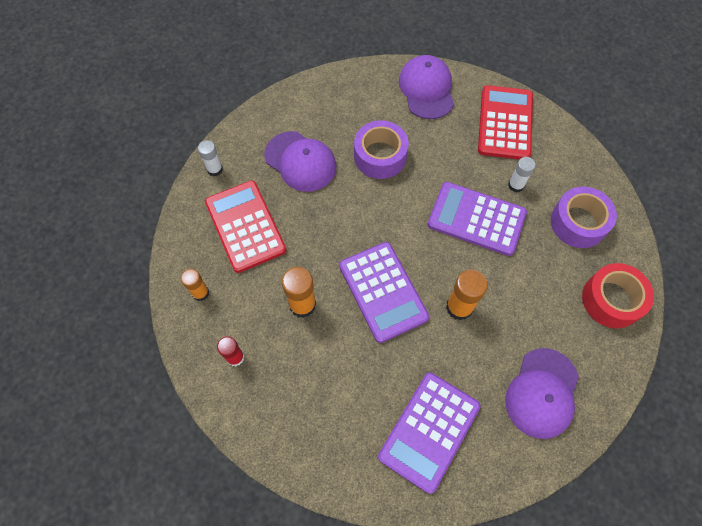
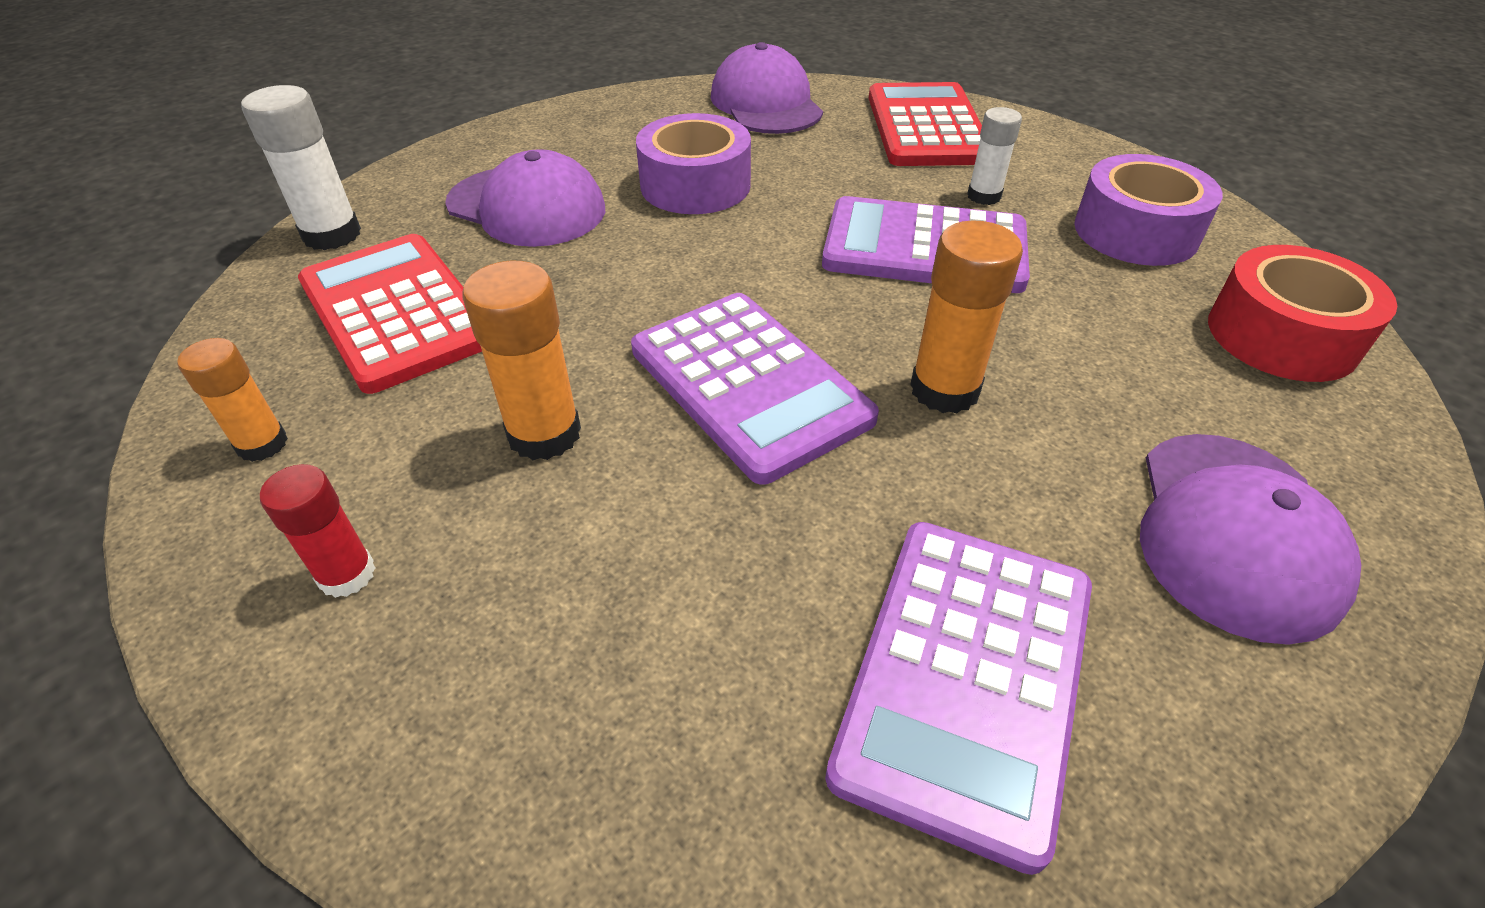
camera: 10 degrees left, 20 degrees down
(215, 169) = (332, 235): white glue stick -> white glue stick, size x1.55

